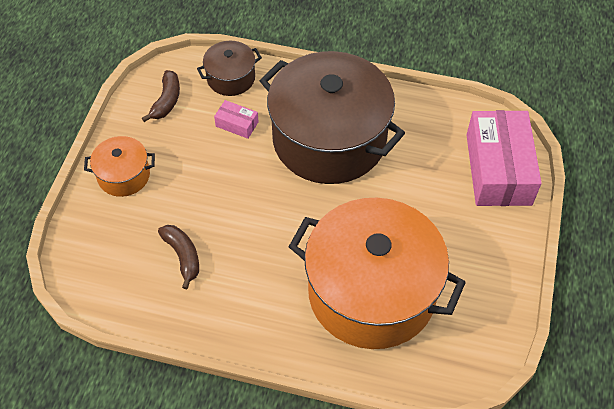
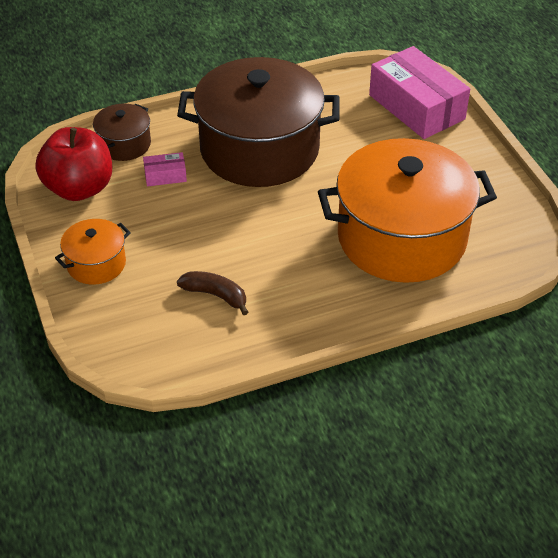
camera: 35 degrees left, 10 degrees down
(166, 101) = (79, 188): brown banana -> red apple

